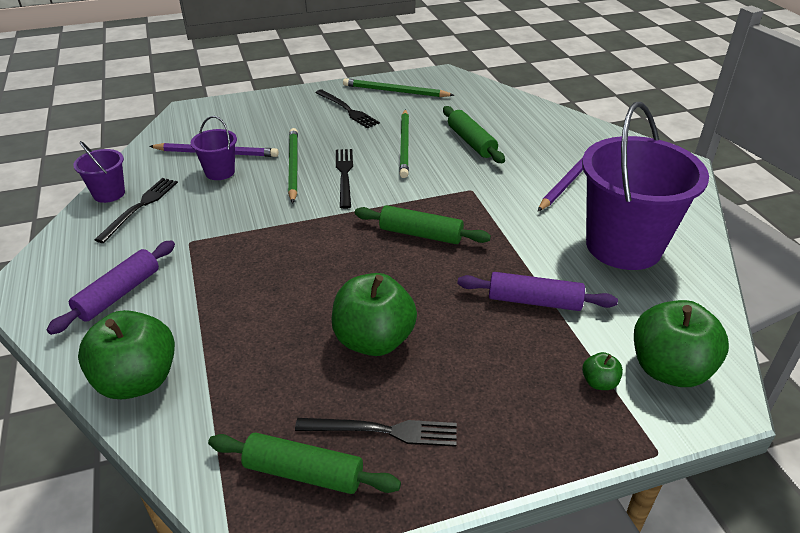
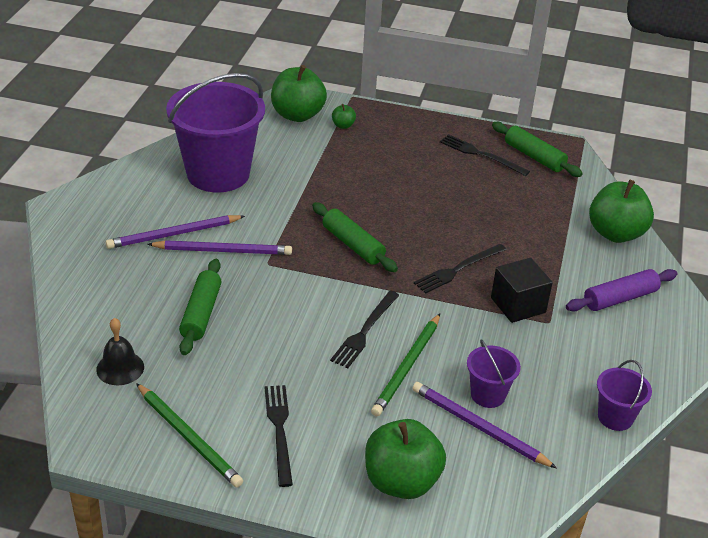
camera: 150 degrees left, 0 degrees up
(140, 207) = (585, 383): black fork -> black fork (458, 269)
(226, 244) = (518, 305): none -> black cube
(374, 340) = (451, 194): green apple -> green apple (401, 481)
(404, 145) = (270, 341): green pencil -> none
(476, 102) = (120, 368): none -> black bell
(516, 184) = (223, 251): none -> purple pencil
(534, 301) = (326, 171): purple rolling pin -> none

